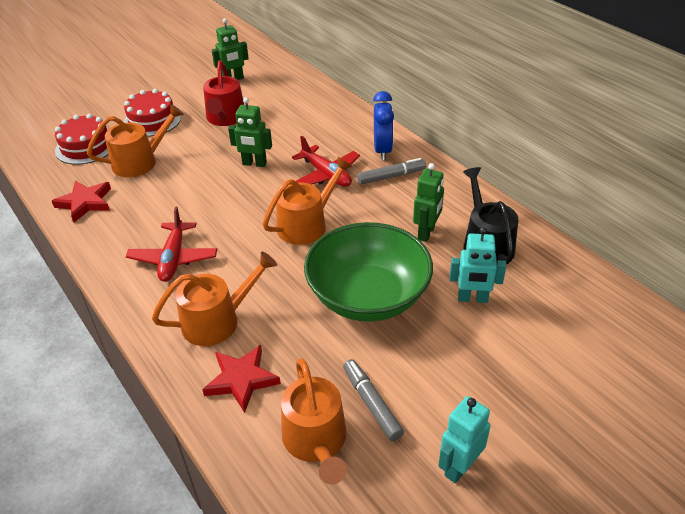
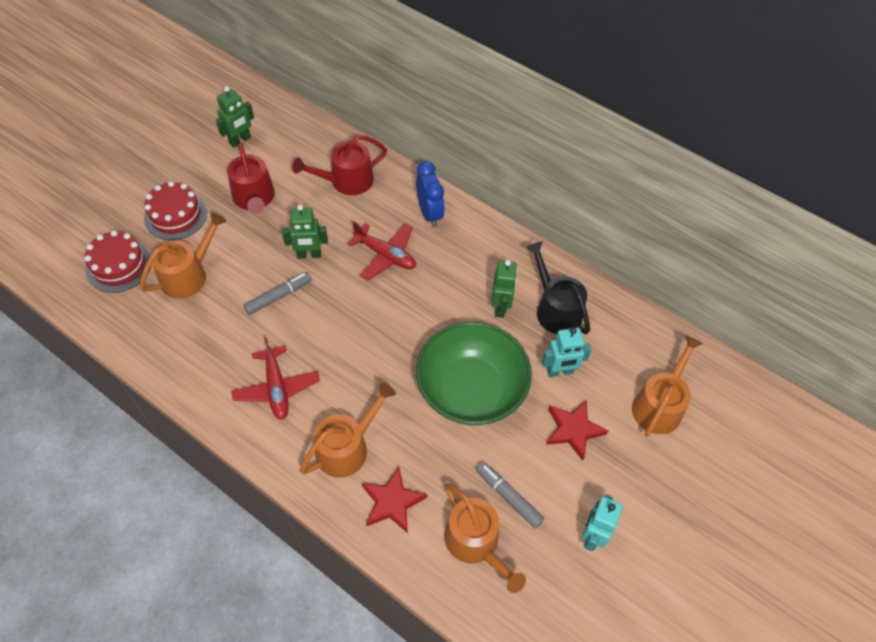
camera: 20 degrees left, 15 degrees up
(85, 203) = (155, 340): red star -> red star (573, 430)
(306, 224) = (388, 320): orange watering can -> orange watering can (659, 405)
(314, 117) = (346, 181): none -> red watering can
(391, 176) = (448, 245): grey marker -> grey marker (279, 296)

